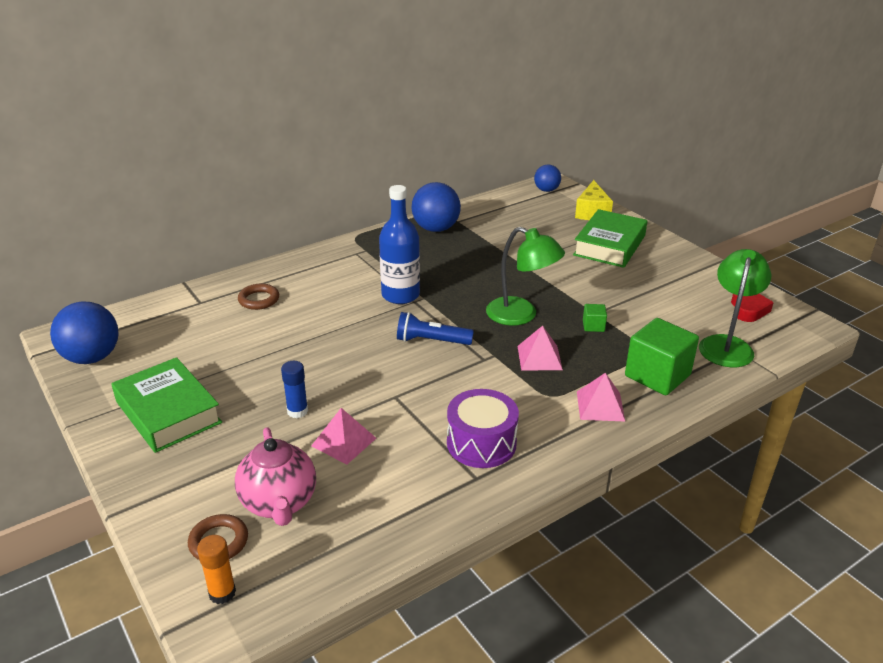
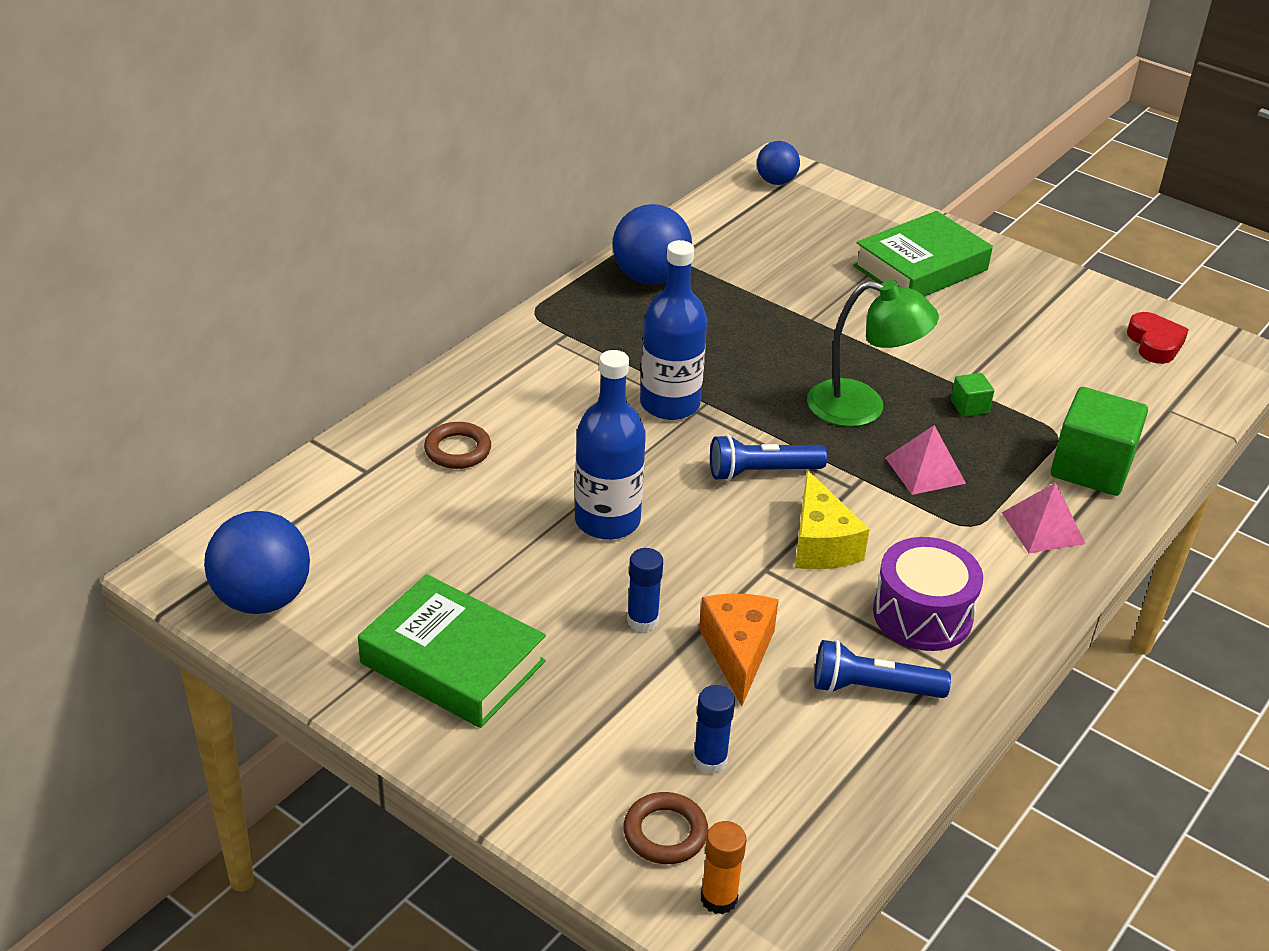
camera: 20 degrees left, 5 degrees up
(279, 503) = (710, 760): pink teapot -> blue glue stick
(317, 351) = (607, 521): none -> blue bottle
(343, 442) = (738, 652): pink pyramid -> orange cheese
(417, 482) = (872, 688): none -> blue flashlight
(592, 212) = (864, 212): yellow cheese -> yellow cheese (821, 544)
(609, 245) = (920, 268): green book -> green book turned 45 degrees clockwise
(727, 345) = (1154, 404): green lamp -> none

